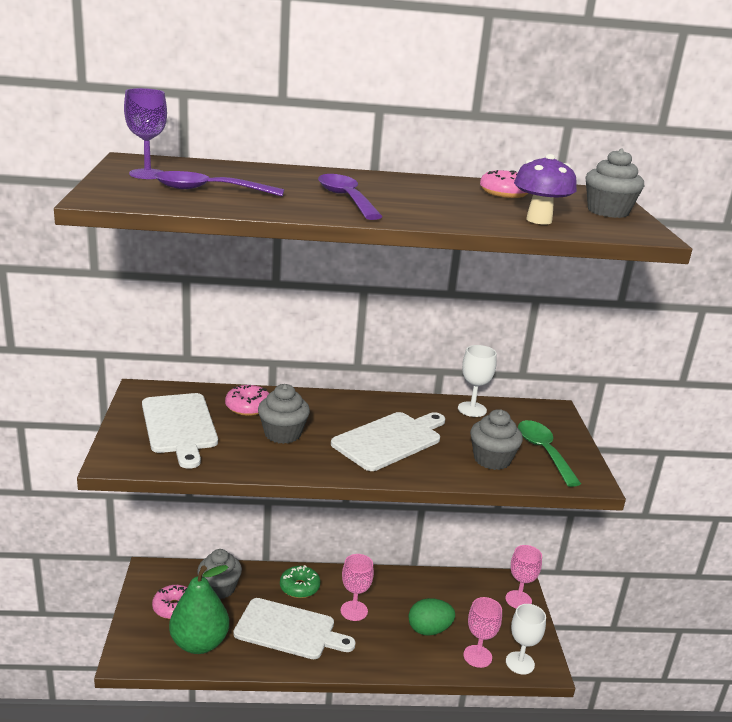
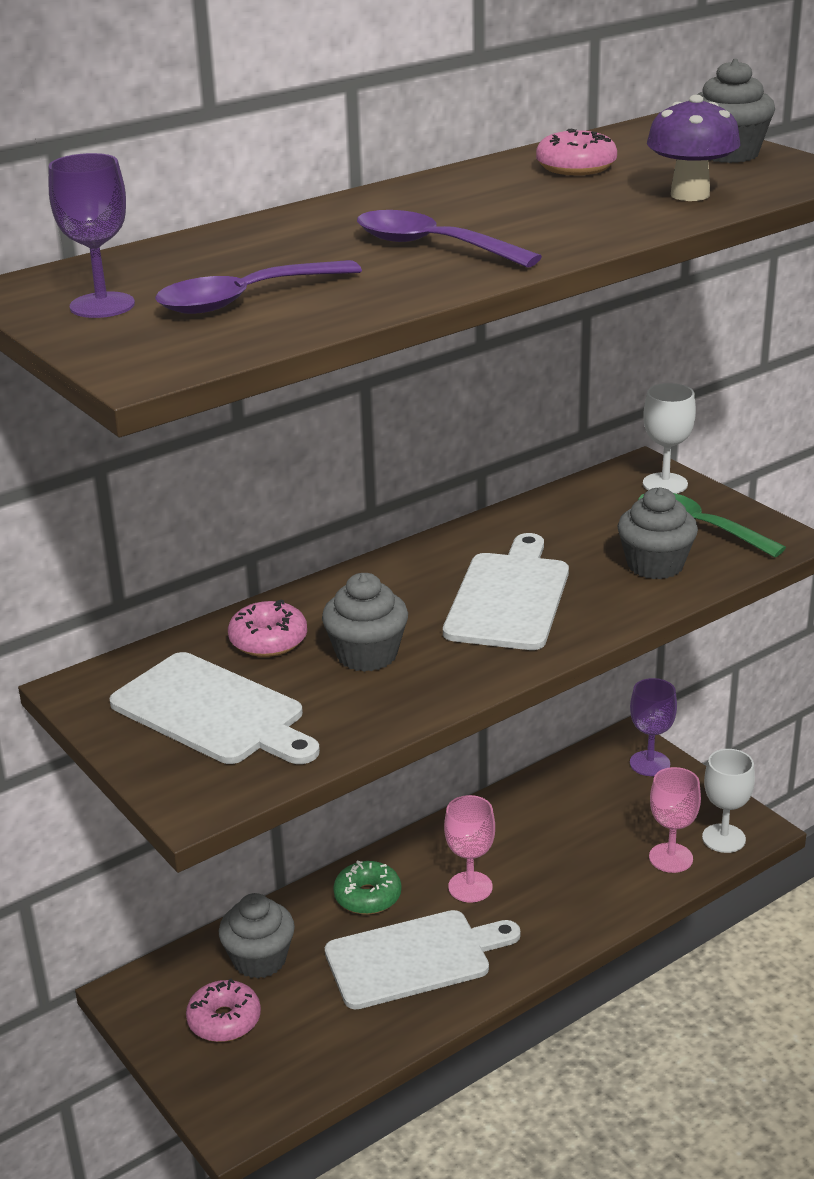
camera: 30 degrees left, 5 degrees up
(199, 643) = (314, 1044): green pear -> none
(429, 630) = (584, 858): green egg -> none
(472, 409) = (551, 510): white goblet -> white goblet (665, 484)
(518, 600) = (649, 763): pink goblet -> purple goblet

